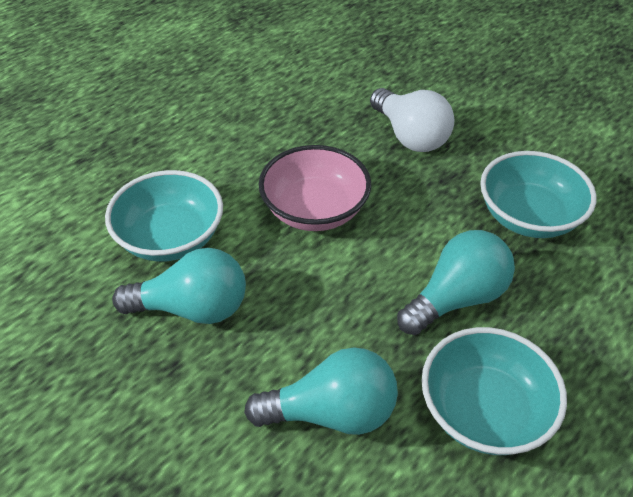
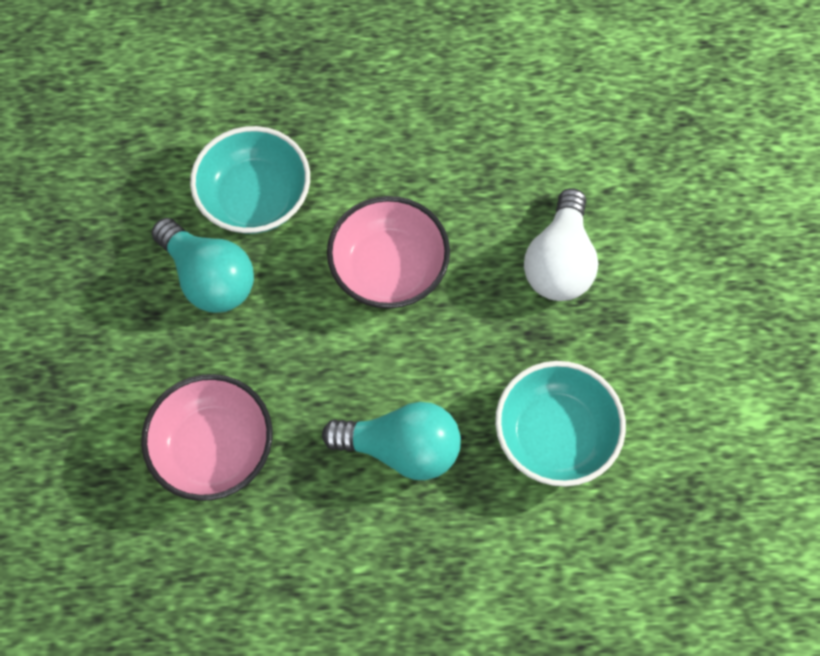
camera: 45 degrees right, 20 degrees up
(332, 412) = (214, 448): turquoise light bulb -> pink bowl
(484, 411) = (312, 547): turquoise bowl -> none

